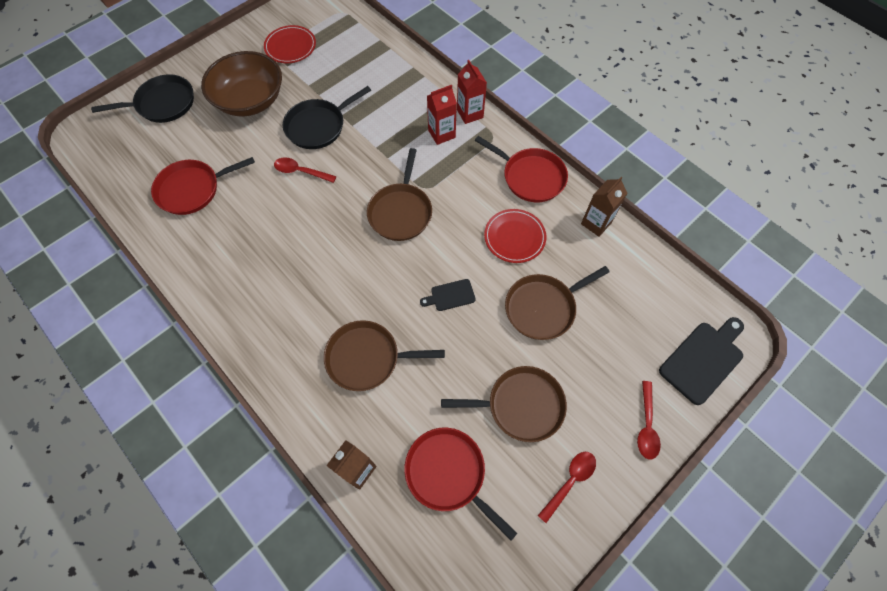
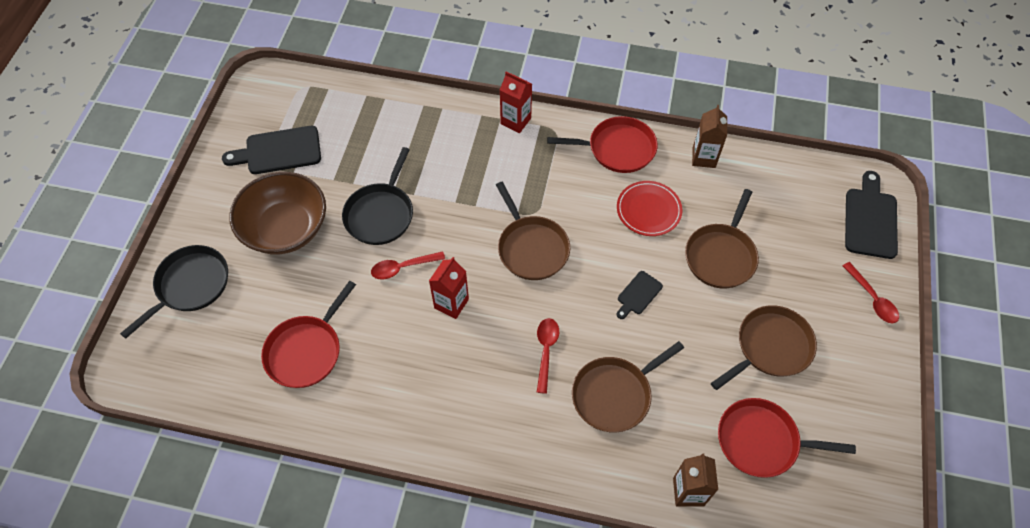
camera: 35 degrees left, 5 degrees down
(290, 47) = (279, 151): red plate -> black cutting board
(441, 134) = (506, 154): red carton -> red carton (451, 303)
(569, 482) = (854, 381): red spoon -> red spoon (546, 351)

